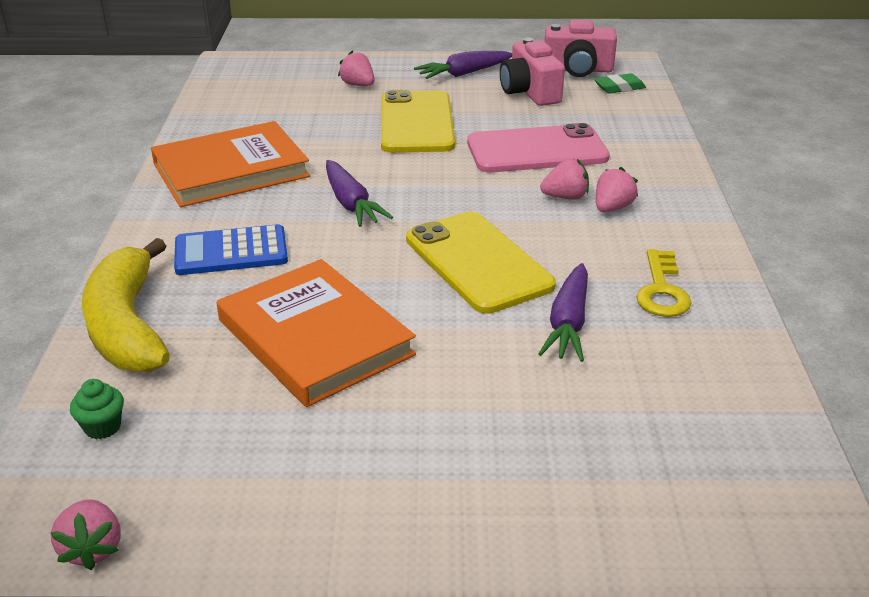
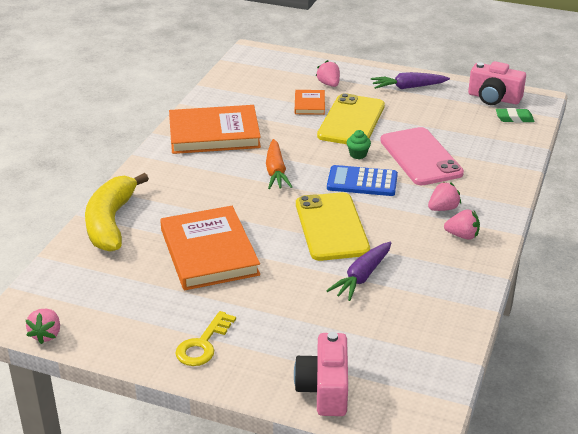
camera: 20 degrees right, 0 degrees up
(102, 427) = (75, 276): green cupcake -> green cupcake (358, 154)
(231, 252) = (188, 189): blue calculator -> blue calculator (362, 182)
(346, 112) = (309, 104): none -> orange book
(351, 203) = (276, 171): purple carrot -> orange carrot
(530, 92) = (446, 110): pink camera -> pink camera (325, 389)
(537, 150) = (420, 157): pink phone -> pink phone turned 60 degrees clockwise
(565, 197) = (417, 194): pink strawberry -> pink strawberry (462, 235)
(662, 290) = (435, 270): yellow key -> yellow key (203, 344)

